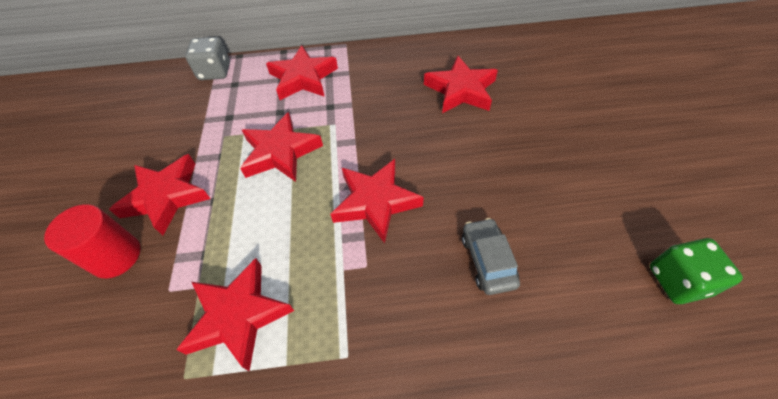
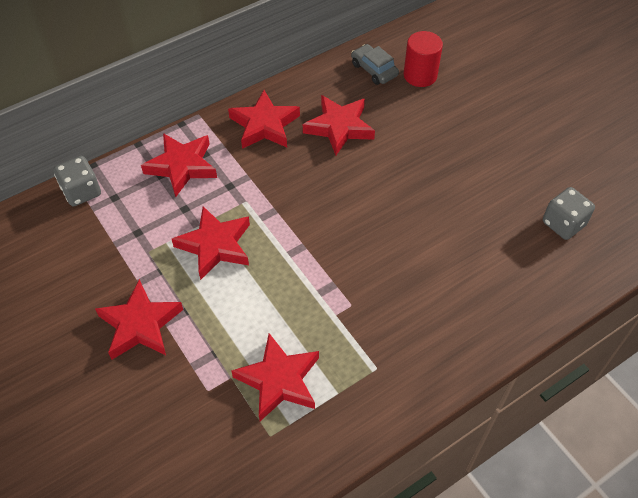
camera: 30 degrees left, 0 degrees up
(116, 256) = (138, 388): red cylinder -> red cylinder (420, 75)
(375, 202) = (327, 254): red star -> red star (264, 125)
(487, 260) = (436, 263): grey car -> grey car (374, 70)
(677, 281) = (563, 224): green dice -> grey dice

